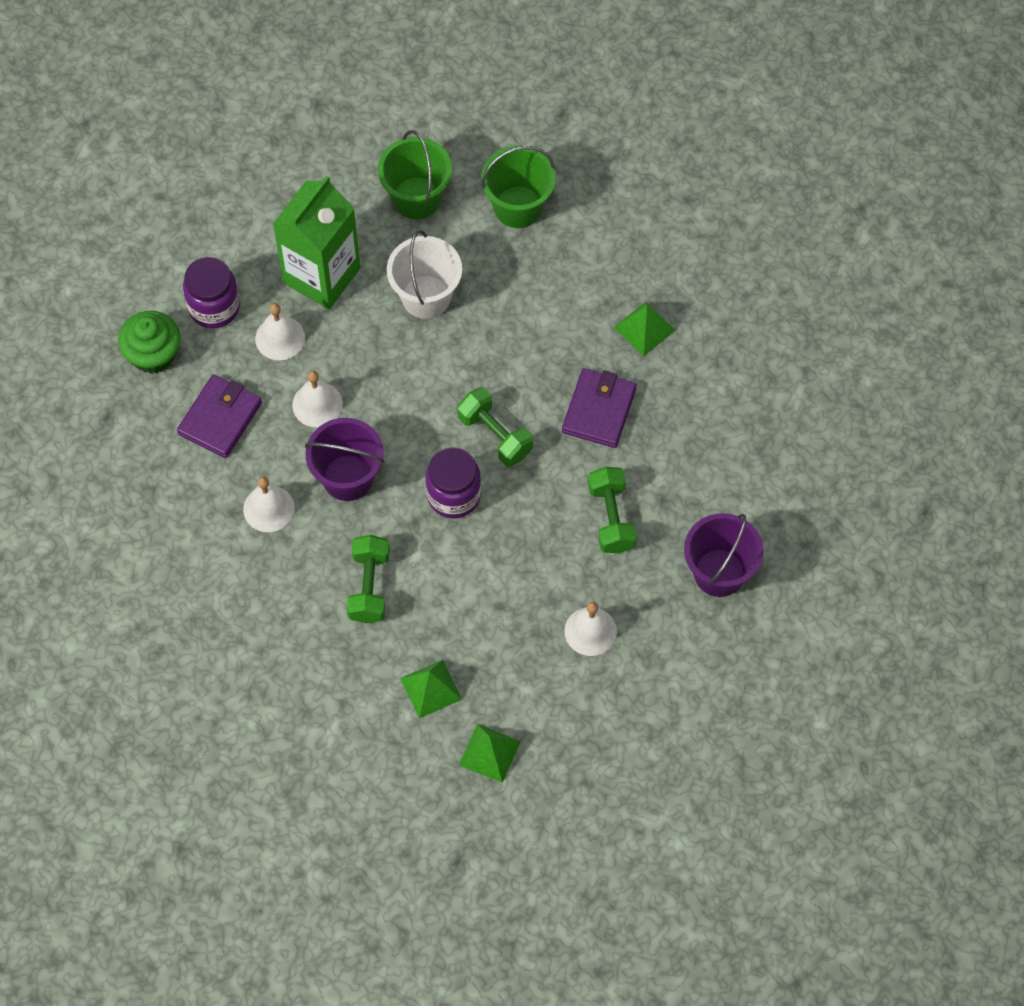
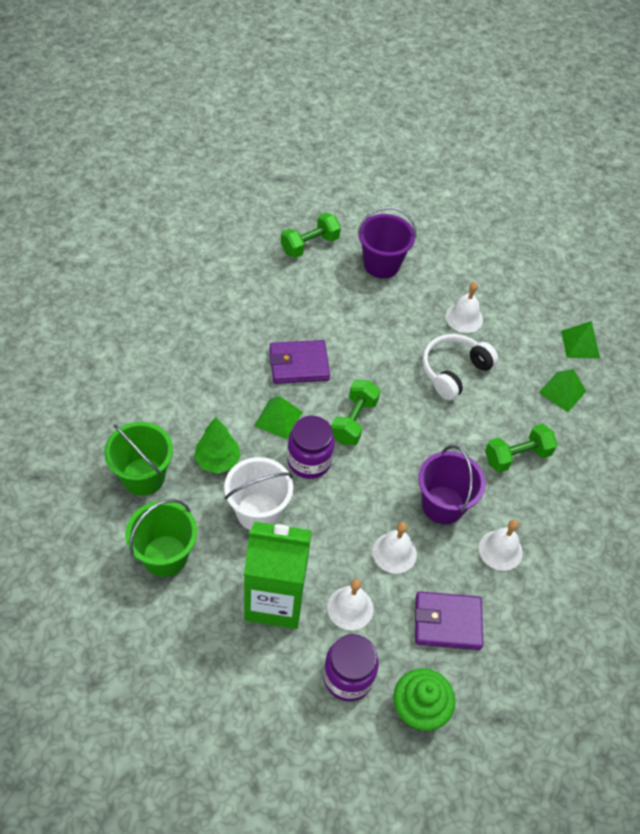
camera: 120 degrees left, 10 degrees down
(453, 495) = (416, 429): purple jar -> purple jar (309, 461)
(505, 281) = (217, 461): none -> green tree
(515, 577) = (454, 371): none -> white headphones
(611, 518) = (377, 332): green dumbbell -> green dumbbell (310, 245)
(644, 328) = (217, 358): green pyramid -> green pyramid (278, 418)

